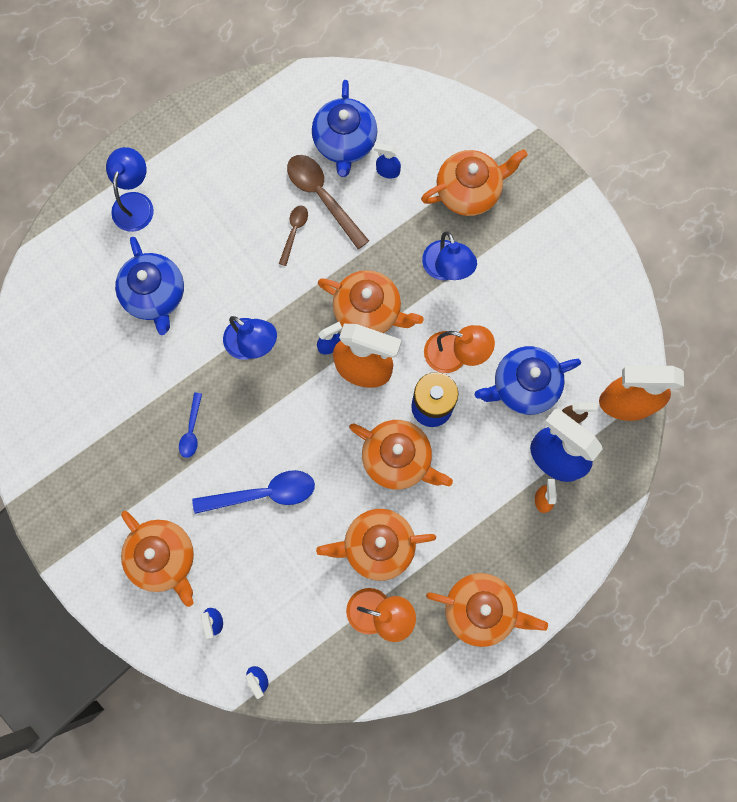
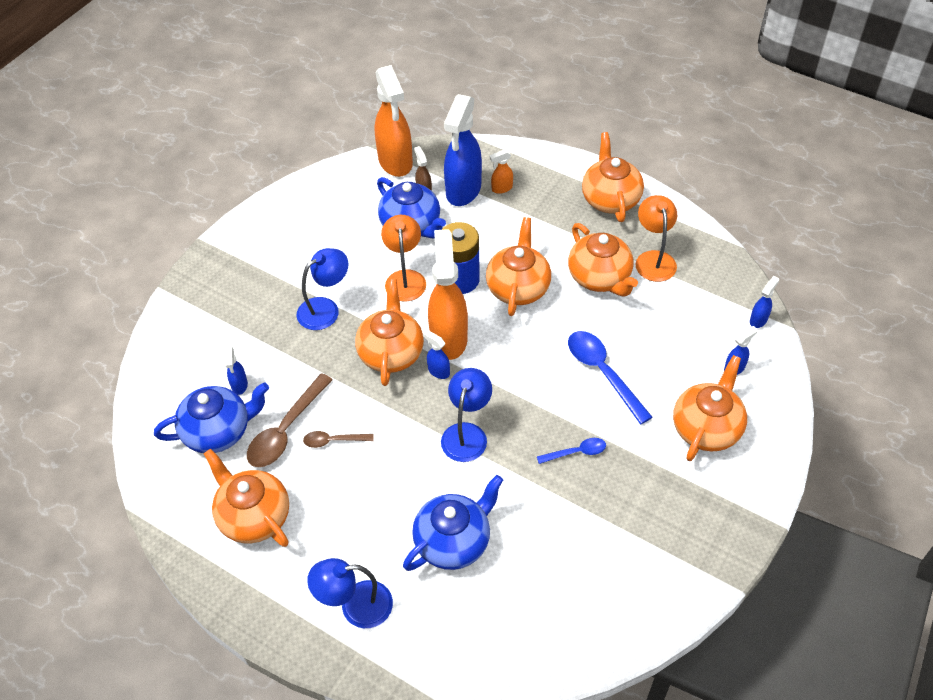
camera: 110 degrees left, 25 degrees down
(469, 191) = (240, 316): orange teapot -> orange teapot (254, 516)

